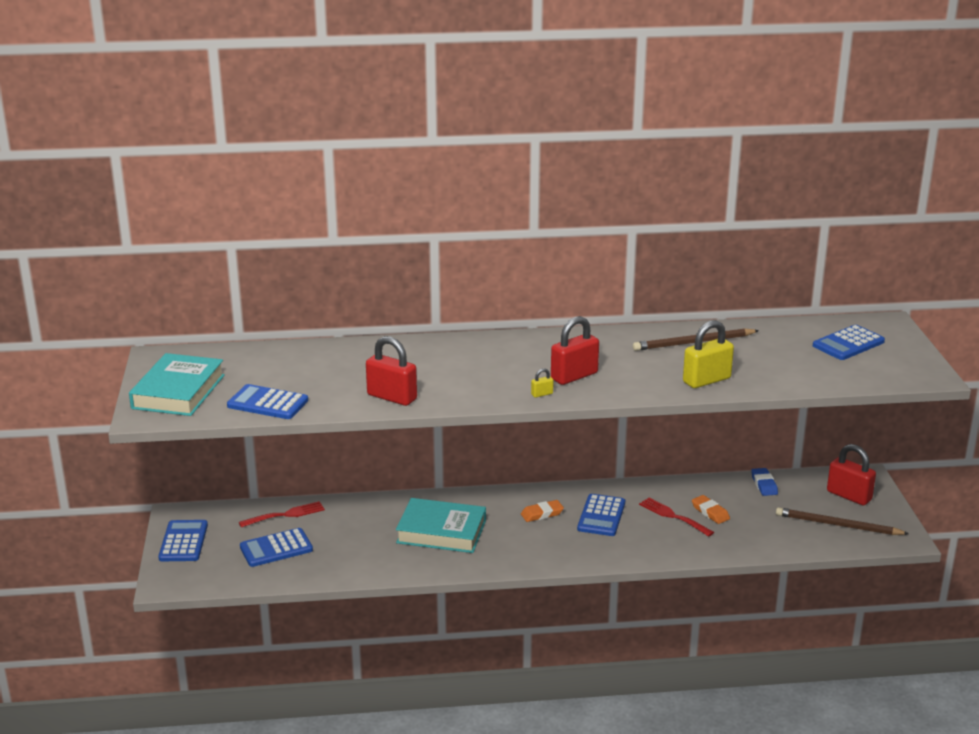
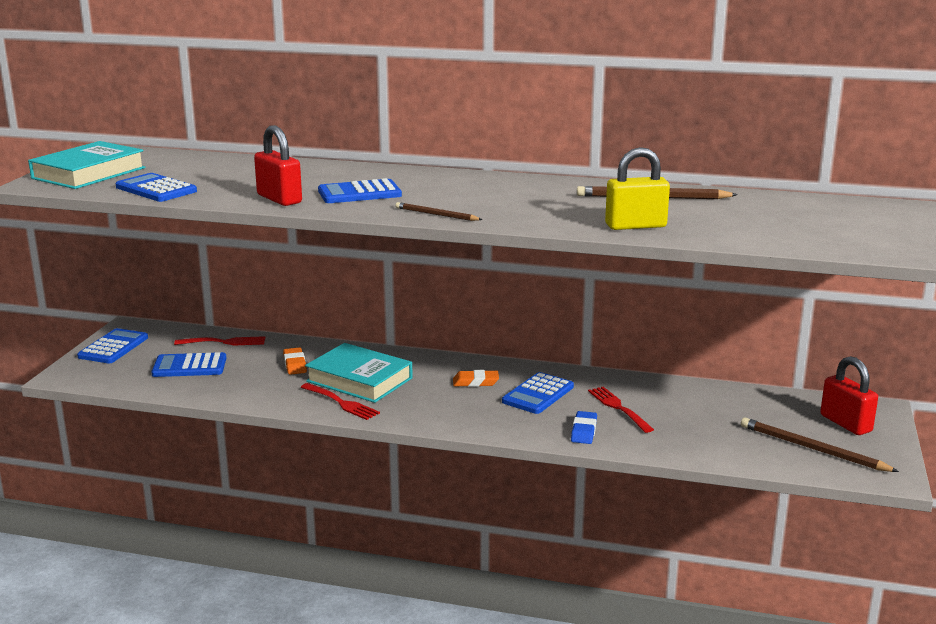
camera: 20 degrees right, 5 degrees down
(444, 559) = (341, 403): none -> red fork
(542, 394) = (436, 214): yellow padlock -> brown pencil
(574, 376) = (488, 206): red padlock -> none
(710, 512) = (664, 411): orange eraser -> orange eraser (295, 364)
(764, 484) = (747, 397): blue eraser -> blue eraser (584, 431)
(848, 344) = (842, 218): blue calculator -> blue calculator (359, 193)

